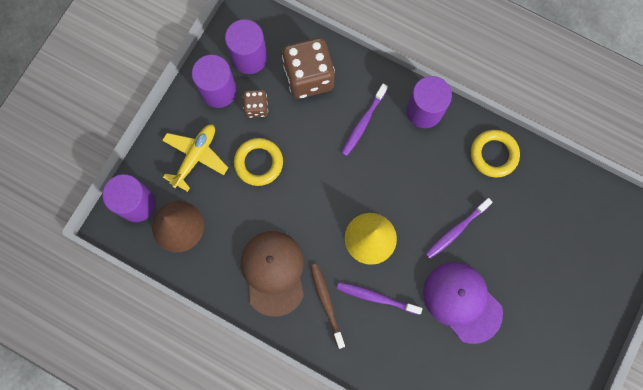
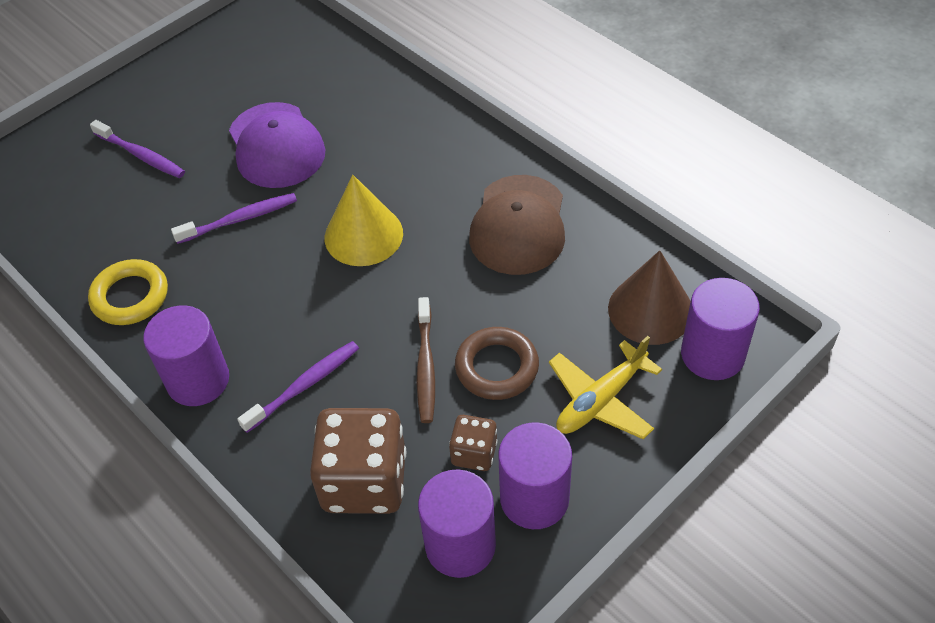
camera: 160 degrees left, 25 degrees down
(258, 163) = (497, 367): yellow ring -> brown ring
(326, 303) = (456, 178): brown toothbrush -> brown toothbrush (425, 366)
(376, 297) = (386, 171): purple toothbrush -> purple toothbrush (141, 155)

